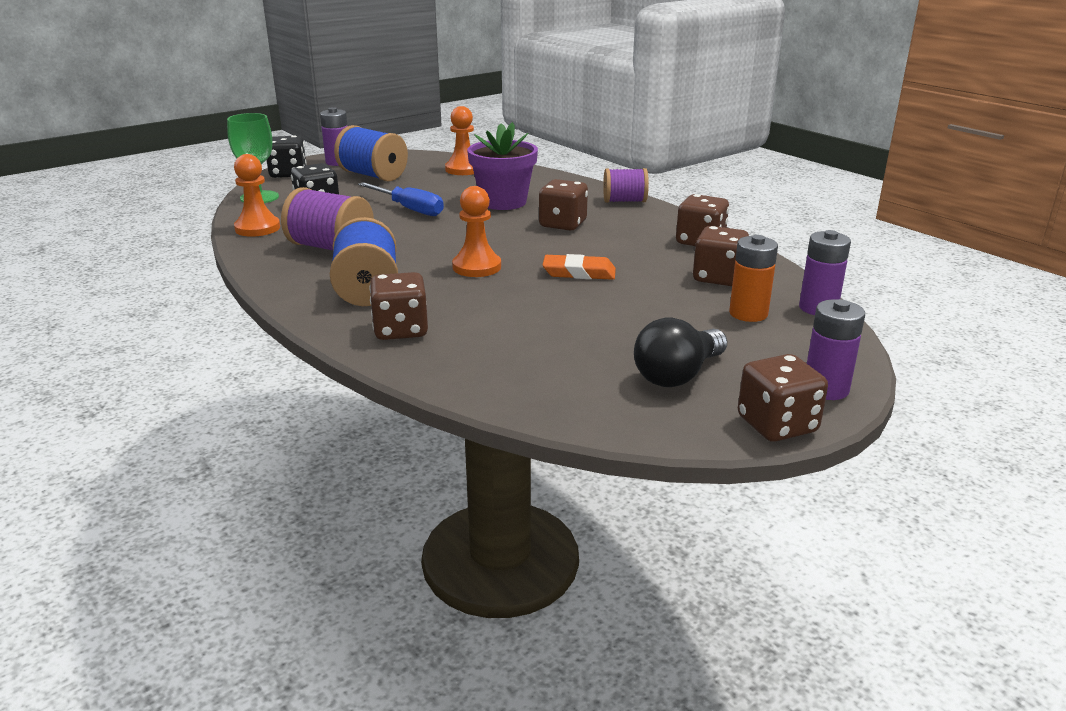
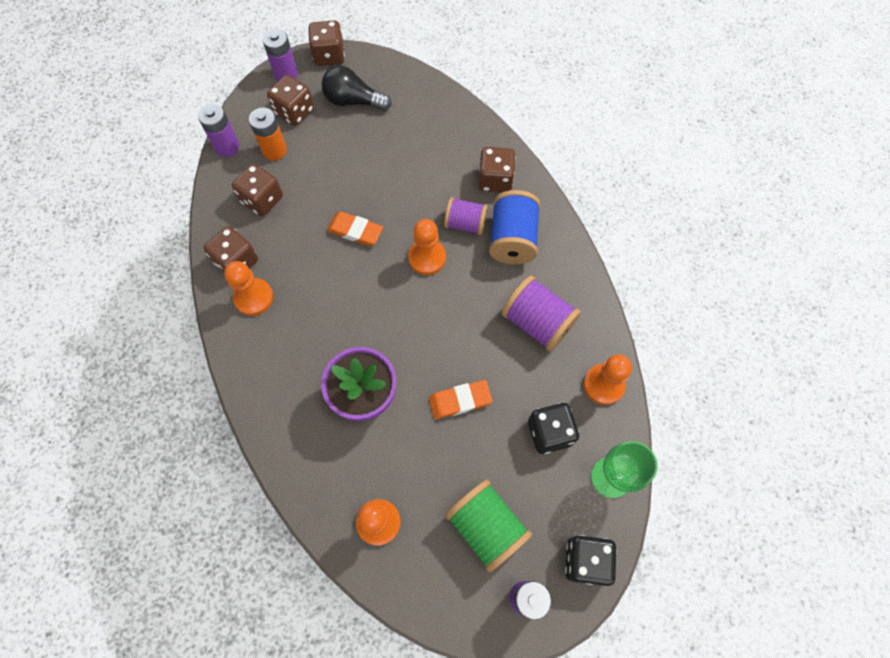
camera: 165 degrees left, 40 degrees up
(373, 175) = (486, 526): blue spool -> green spool
(409, 209) = (460, 400): blue screwdriver -> orange eraser
(563, 224) = (331, 325): brown dice -> brown dice (294, 112)
(624, 201) = (249, 369): purple spool -> purple spool (465, 224)
(658, 228) = (253, 297): none -> orange pawn
(677, 375) = (353, 101): black light bulb -> black light bulb turned 135 degrees counterclockwise

